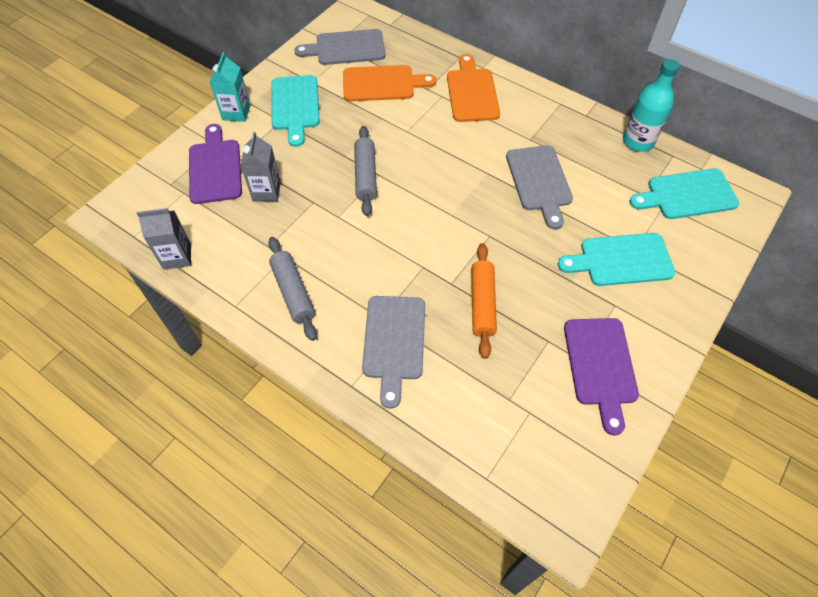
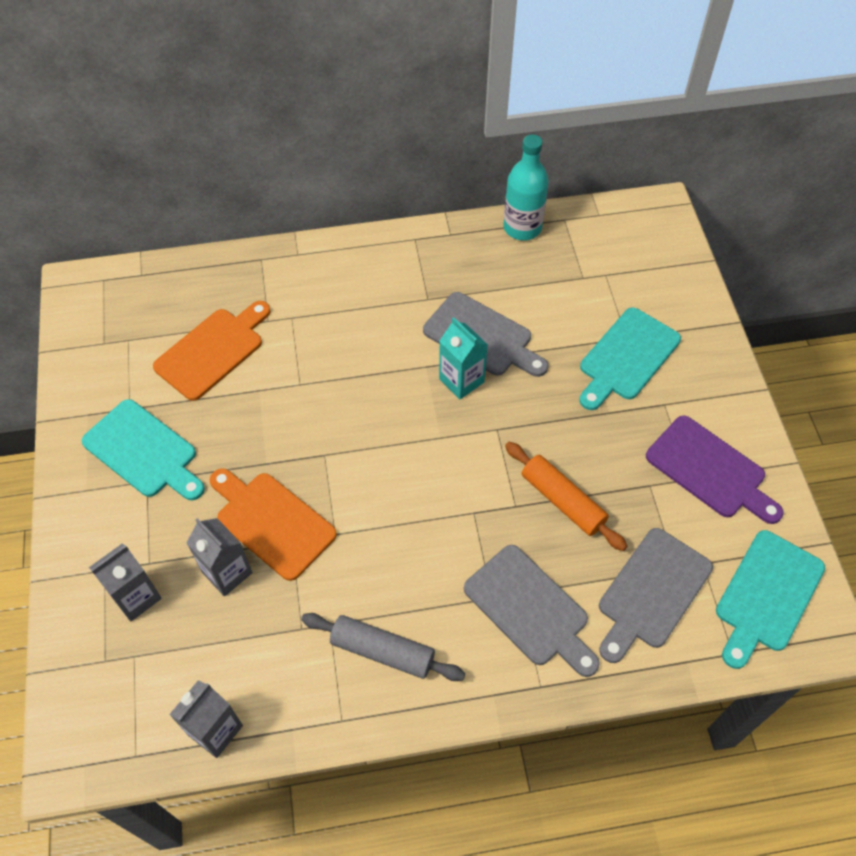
camera: 45 degrees left, 0 degrees up
(215, 168) = (136, 597): purple cutting board -> grey carton
(236, 112) = (82, 514): turquoise carton -> turquoise carton (461, 380)
(346, 48) = (122, 339): grey cutting board -> grey cutting board (651, 592)
(365, 176) = (313, 467): grey rolling pin -> none
(472, 92) = (317, 290): orange cutting board -> orange cutting board (272, 522)
(687, 195) = (613, 250): turquoise cutting board -> turquoise cutting board (766, 595)

